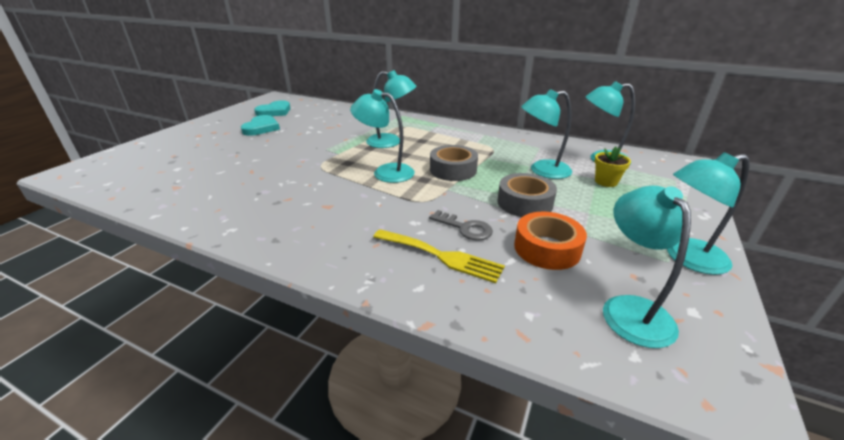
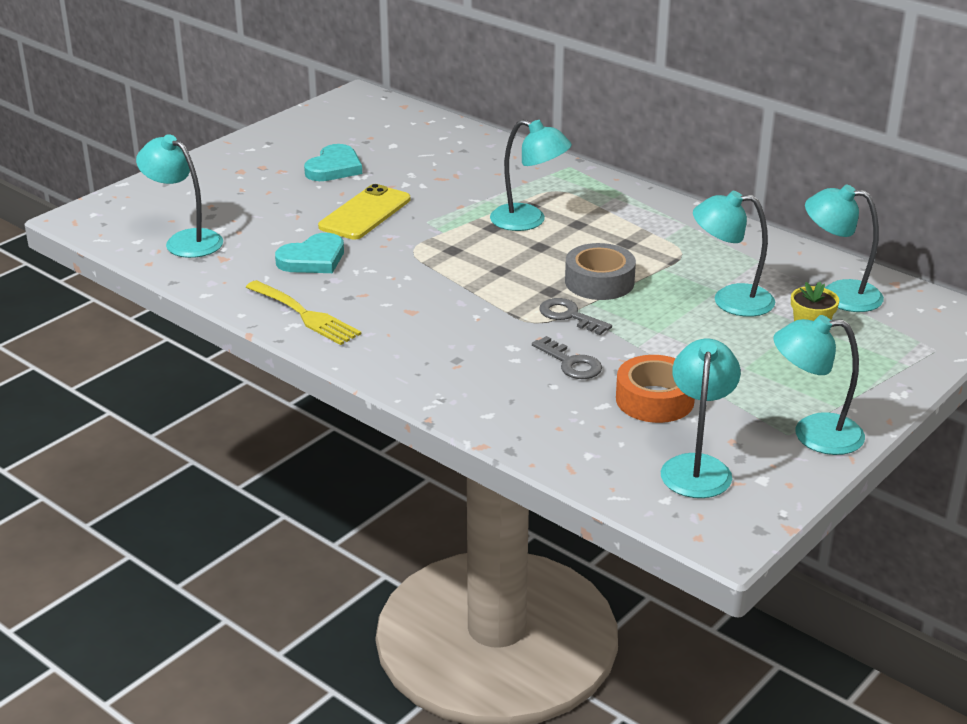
camera: 15 degrees right, 0 degrees up
(275, 111) = (357, 133): turquoise heart -> turquoise heart (313, 259)
(284, 149) = (365, 213): none -> yellow phone
(385, 172) = (501, 272): turquoise lamp -> turquoise lamp (185, 240)
(441, 256) = (526, 389): yellow fork -> yellow fork (305, 315)
(445, 194) = (569, 316): none -> grey key
(524, 203) = (668, 343): grey tape -> none

